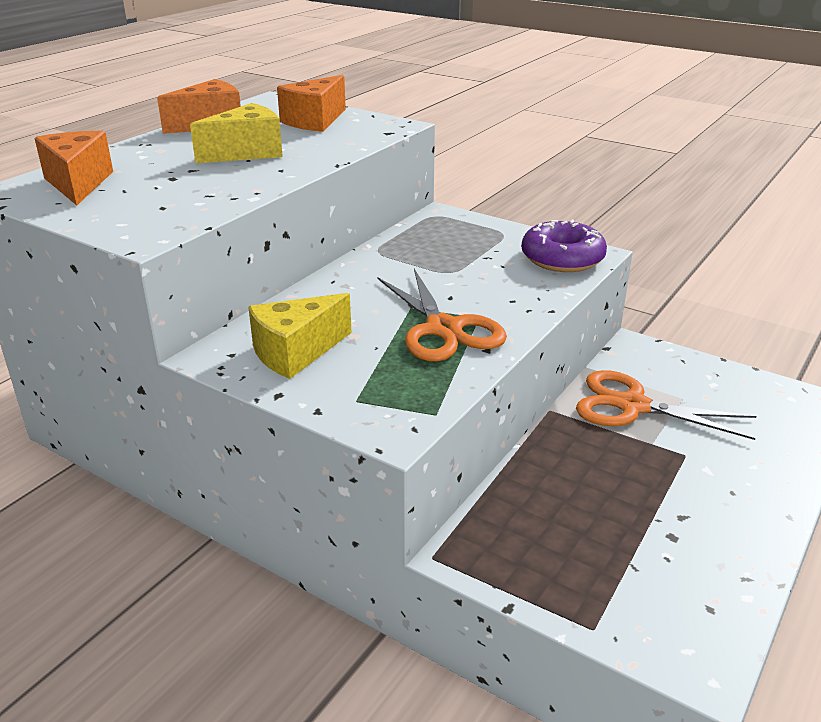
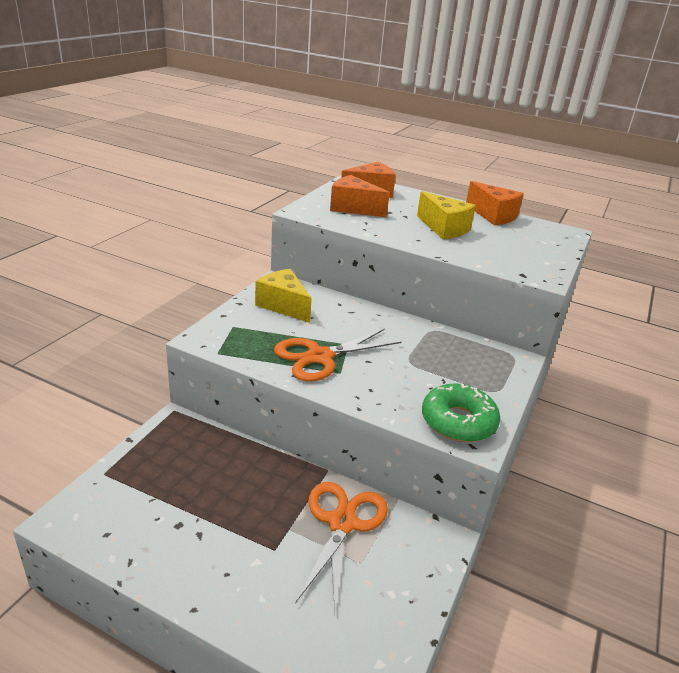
camera: 80 degrees right, 0 degrees up
(315, 121) = (528, 247): orange cheese -> orange cheese (353, 208)
(562, 258) = (458, 421): purple donut -> green donut

